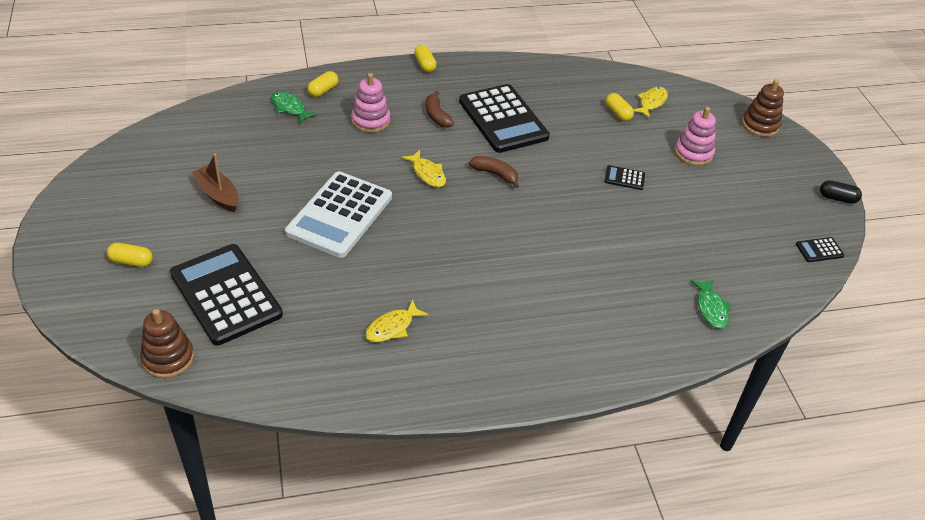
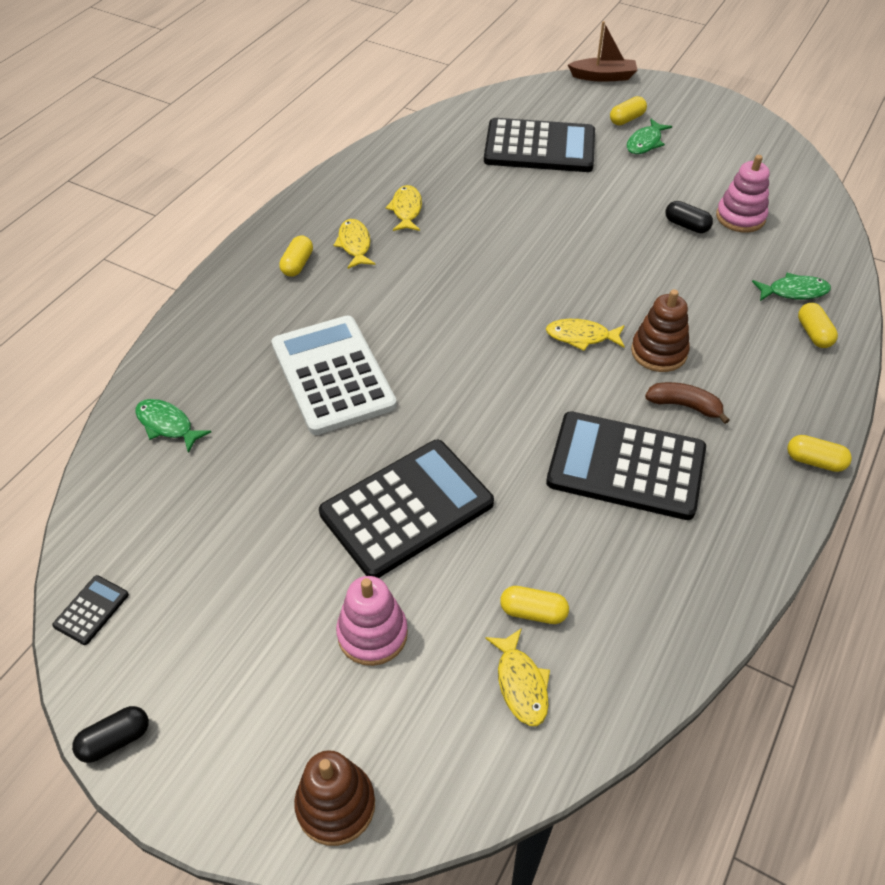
camera: 135 degrees right, 5 degrees up
(163, 236) = (645, 143): none -> green fish
(168, 358) = (502, 102): brown stacking toy -> brown stacking toy (659, 352)
(218, 195) = (676, 189): brown boat -> brown boat (603, 77)
(262, 173) = (686, 225): none -> black capsule
(339, 215) = (576, 245): white calculator -> white calculator (333, 375)
(370, 121) = (718, 342): pink stacking toy -> pink stacking toy (740, 217)
(463, 331) = (354, 244): none -> yellow fish
(495, 174) = (529, 390): brown banana -> none
(520, 349) = (297, 264): none -> yellow capsule
(624, 178) = (407, 508): black calculator -> black calculator, size x2.47

